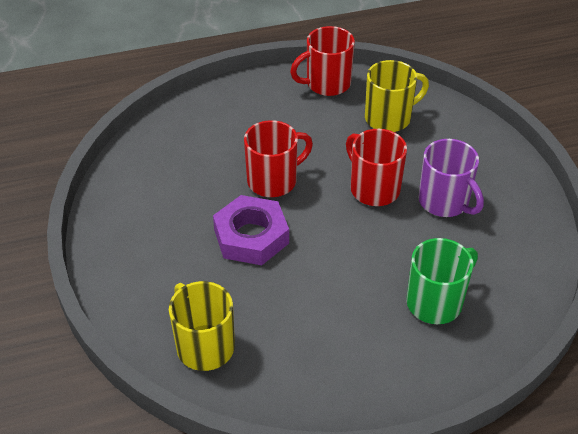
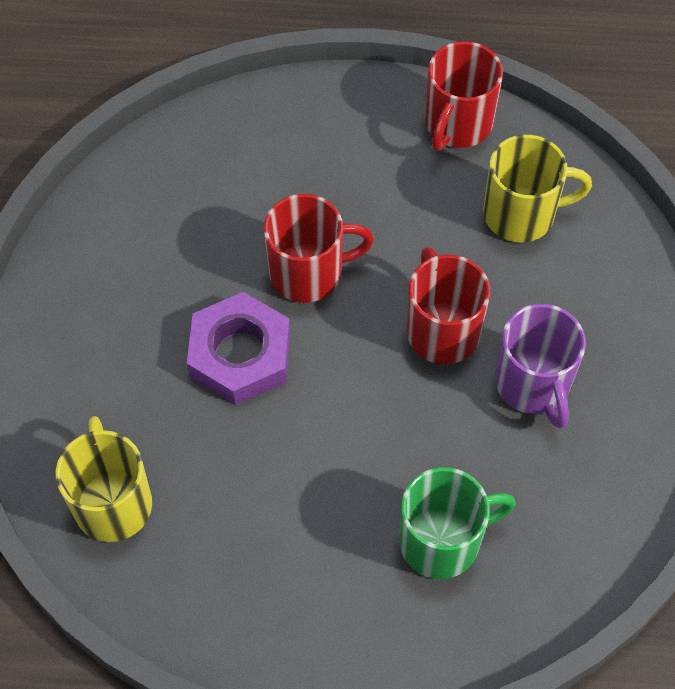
camera: 20 degrees right, 15 degrees up
(326, 84) = (457, 124): red mug -> red mug turned 60 degrees counterclockwise

